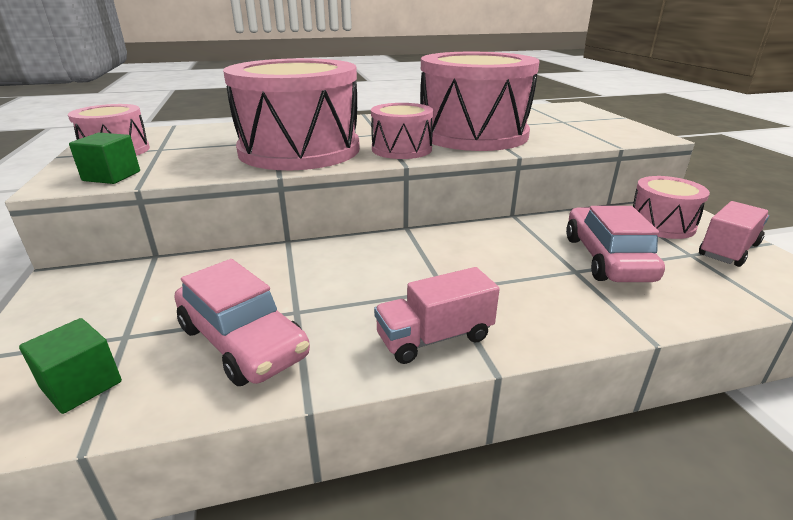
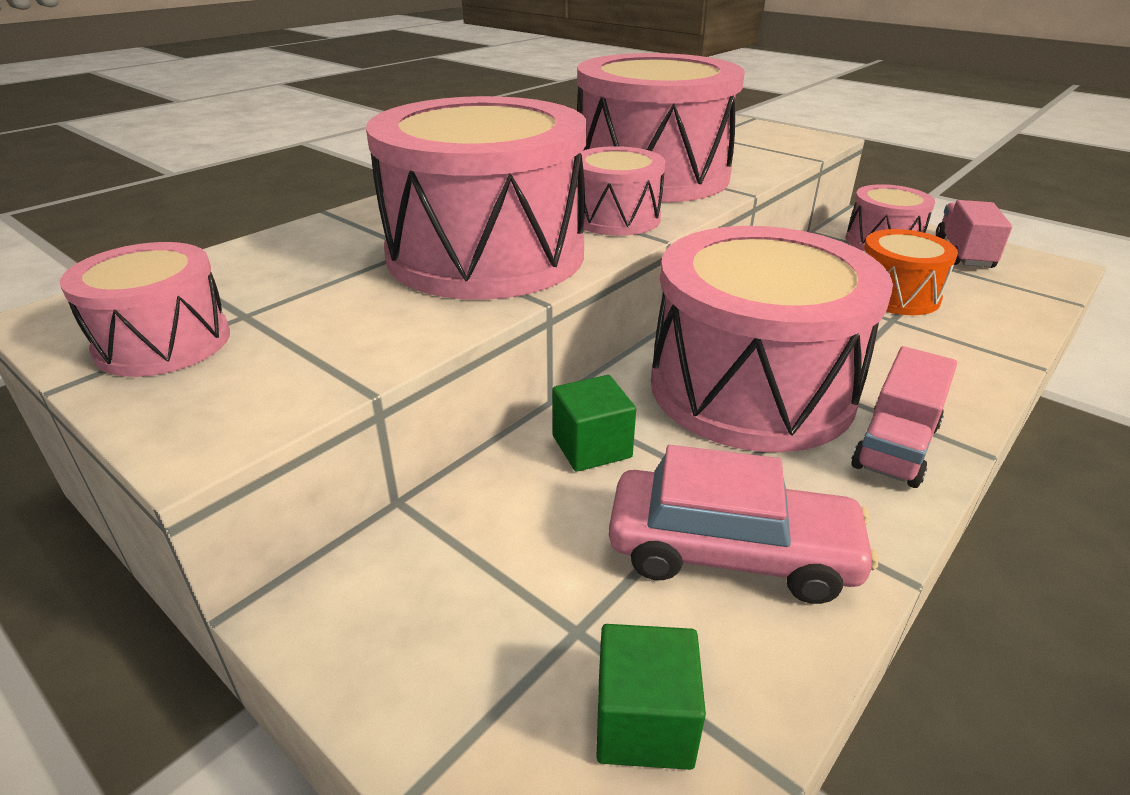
camera: 35 degrees left, 5 degrees up
(111, 176) = (275, 390): green cube -> green cube (591, 447)
(399, 273) = (751, 388): none -> pink drum
(606, 258) = (896, 295): pink car -> orange drum

